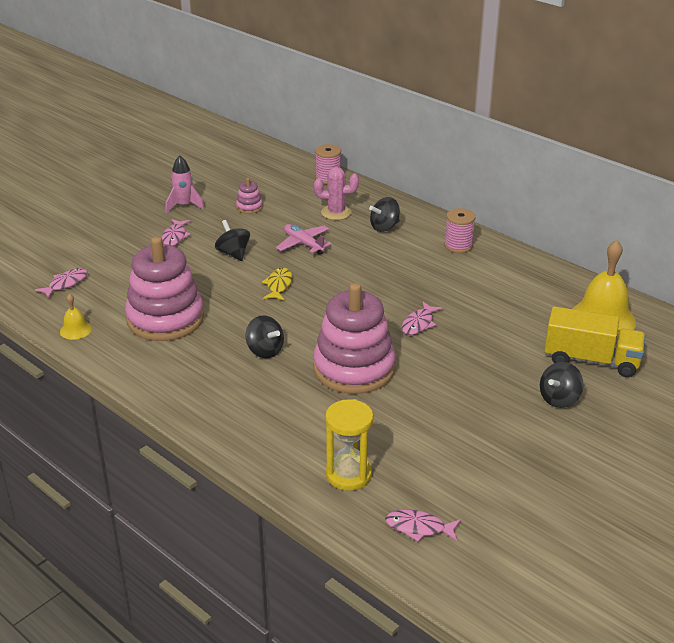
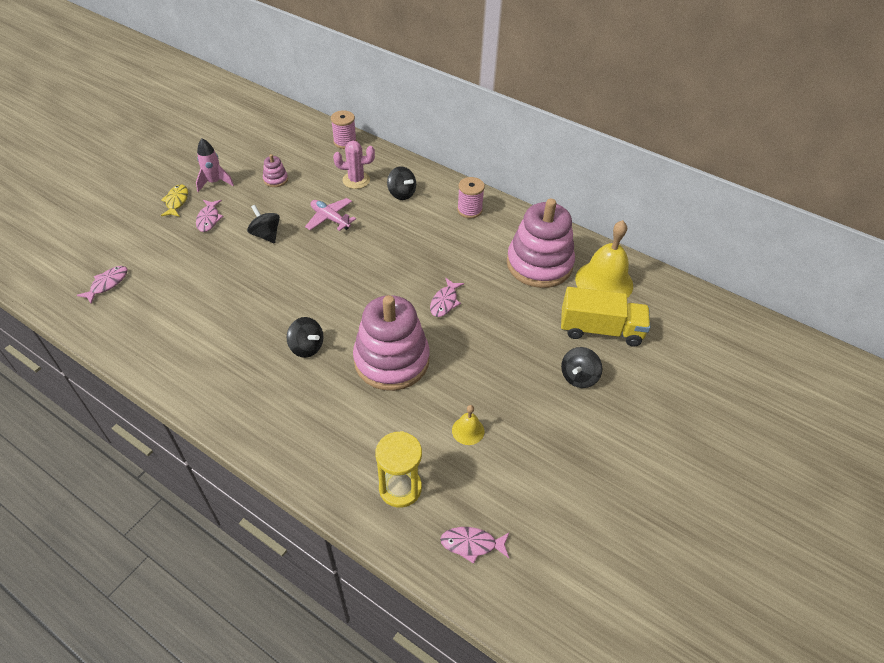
camera: 10 degrees left, 15 degrees up
(75, 330) = (121, 339): yellow bell -> yellow bell (468, 430)
(165, 319) = (208, 318): pink stacking toy -> pink stacking toy (539, 264)
(279, 285) = (312, 268): yellow fish -> yellow fish (176, 201)
(384, 227) = (401, 194): black spinning top -> black spinning top turned 90 degrees counterclockwise

